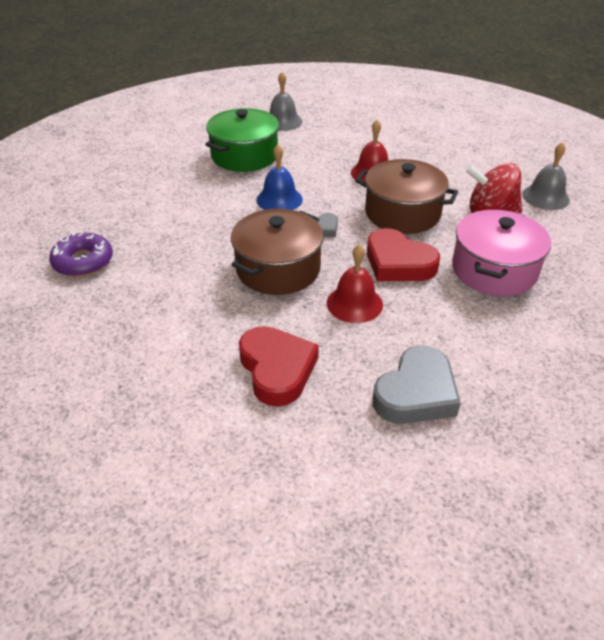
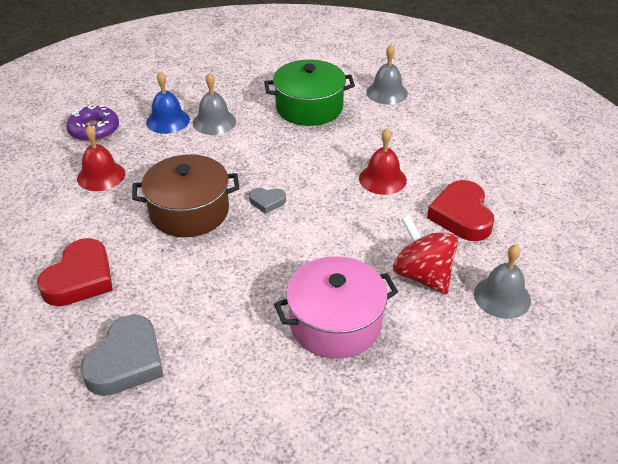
camera: 45 degrees right, 0 degrees up
(186, 201) = (214, 122): none -> grey bell
(279, 199) = (276, 158): blue bell -> blue bell (168, 120)
(354, 303) = (194, 272): red bell -> red bell (101, 176)
(398, 263) = (274, 264): red heart -> red heart (461, 216)
(402, 213) = (347, 228): brown pot -> none
(416, 393) = (126, 362): grey heart -> grey heart turned 60 degrees counterclockwise

